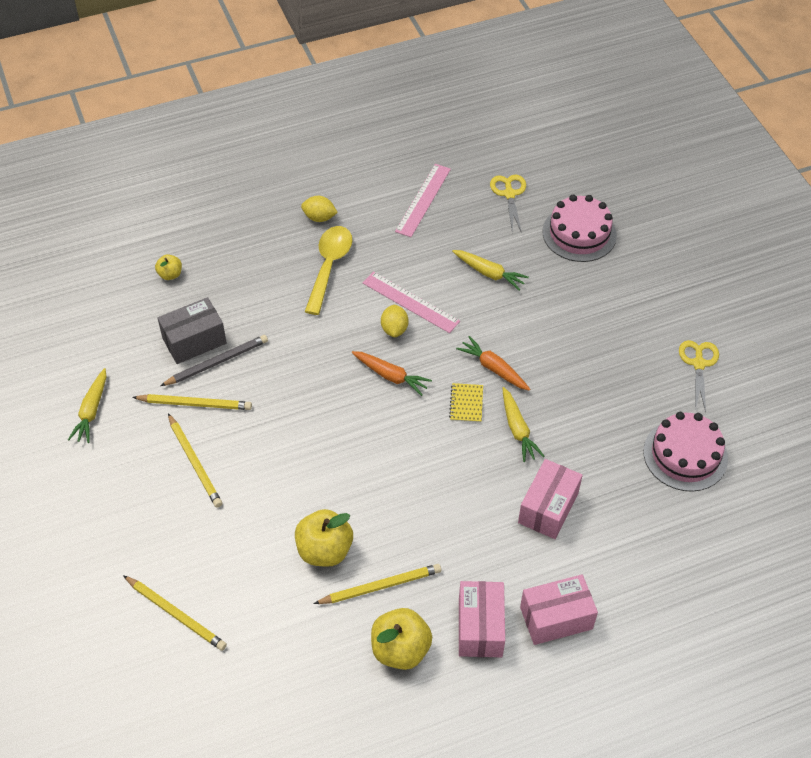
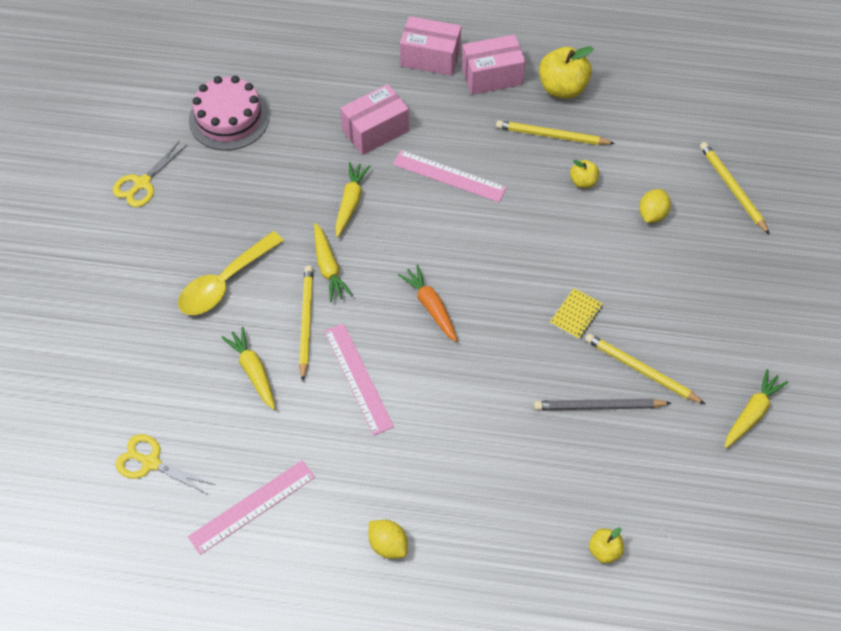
camera: 150 degrees left, 5 degrees up
(194, 341) = (612, 445): grey box -> none
(195, 462) = (665, 309): yellow pencil -> yellow pencil (306, 322)
(324, 550) = (583, 182): yellow apple -> yellow apple, size x0.53
(329, 266) = (416, 468): yellow spoon -> yellow spoon (224, 283)
(394, 329) = (395, 355): yellow lemon -> yellow lemon (652, 214)
(450, 495) = (449, 176): none -> pink ruler
(466, 404) = (379, 246): yellow notebook -> yellow notebook (576, 315)
(480, 627) = (492, 76): pink box -> pink box turned 45 degrees clockwise
(493, 368) = (328, 267): orange carrot -> yellow carrot
(509, 194) = (151, 463): yellow scissors -> yellow scissors turned 90 degrees clockwise
(579, 233) = (122, 371): pink cake -> none

